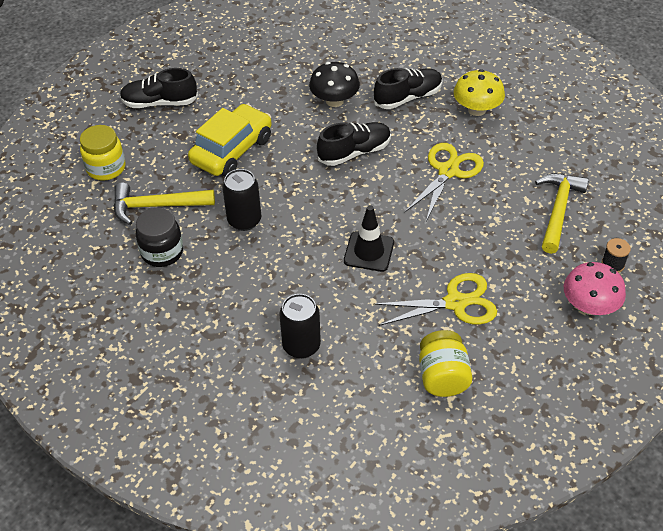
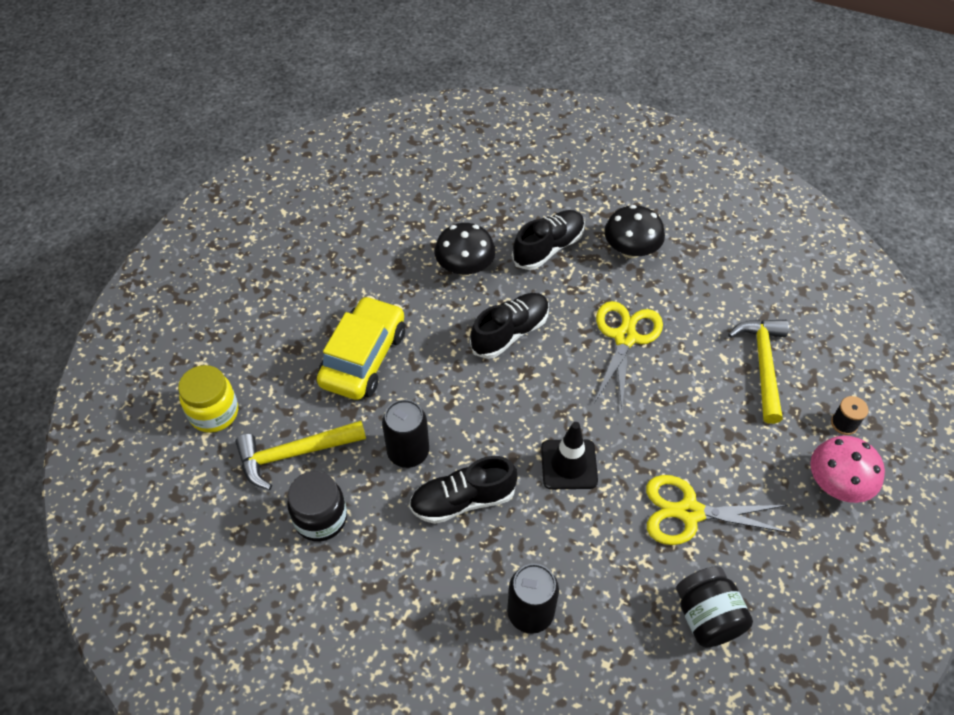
camera: 15 degrees left, 5 degrees up
(160, 103) = (254, 308): black shoe -> black shoe (463, 500)
(442, 377) = (707, 617): yellow jar -> black jar
(455, 303) = (689, 512): yellow scissors -> yellow scissors turned 150 degrees counterclockwise
(477, 109) = (631, 250): yellow mushroom -> black mushroom

